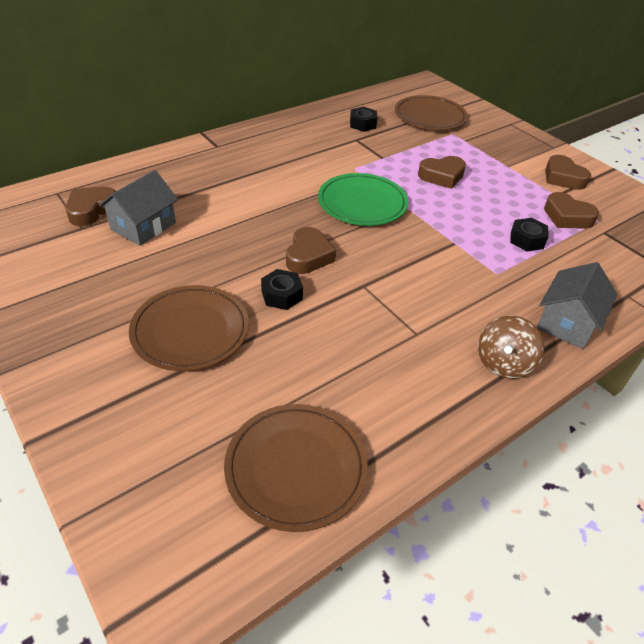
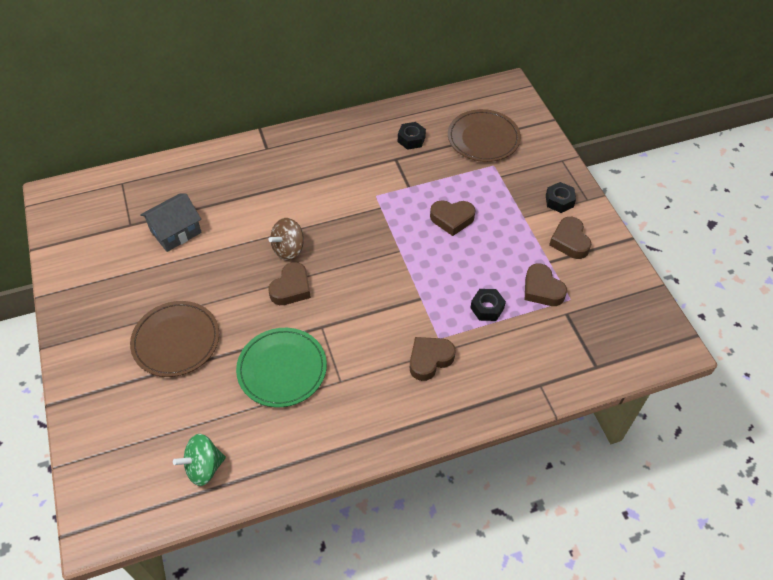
camera: 20 degrees right, 10 degrees up
(91, 210) = (142, 207): brown heart -> brown heart (429, 360)
(281, 295) = (254, 322): black nut -> black nut (559, 201)
(296, 468) = (204, 467): brown plate -> green spinning top
(362, 203) = (363, 239): green plate -> green plate (282, 369)
(503, 363) = (393, 423): brown spinning top -> brown spinning top (289, 249)
(567, 322) = (468, 399): grey house -> none

